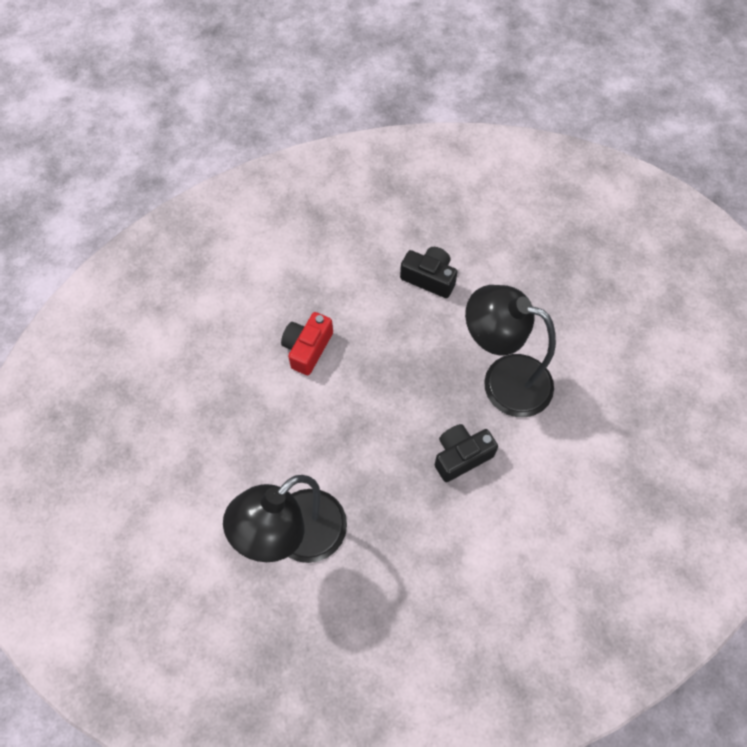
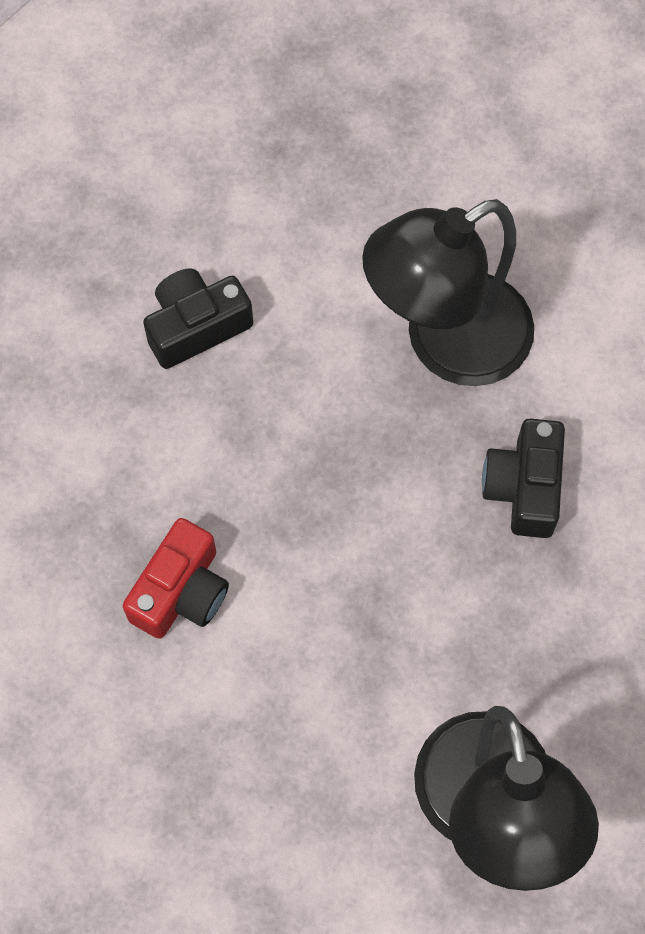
camera: 55 degrees left, 5 degrees up
(307, 348) = (181, 591): red camera -> red camera turned 120 degrees counterclockwise

